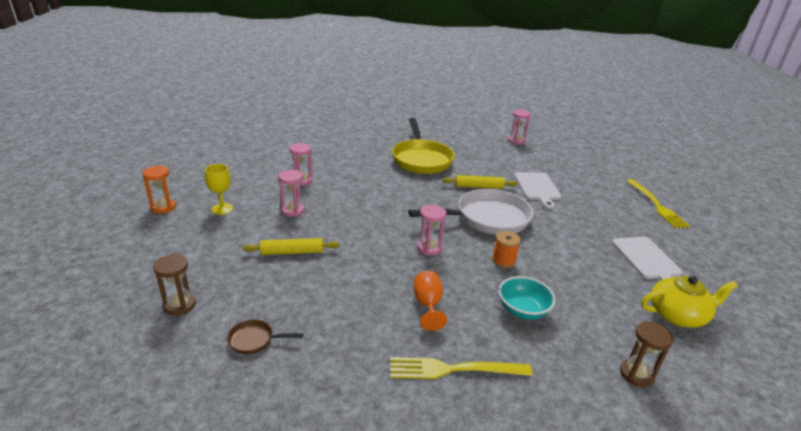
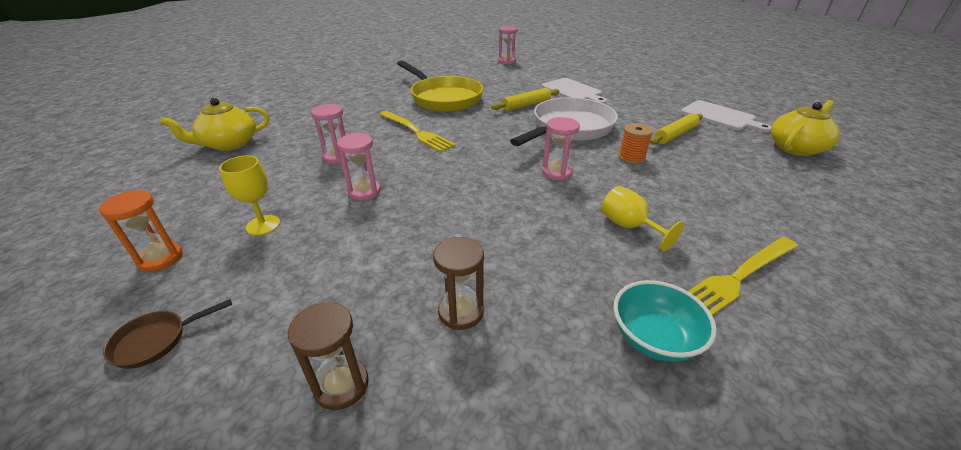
camera: 30 degrees left, 5 degrees up
(252, 149) = (229, 144): none -> yellow teapot
(254, 340) = (508, 371): brown pan -> brown pan (156, 341)
(292, 252) = (420, 237): yellow rolling pin -> yellow rolling pin (675, 135)
(427, 305) = (629, 226): orange goblet -> yellow goblet
(522, 310) = (705, 193): turquoise bowl -> turquoise bowl (654, 338)
(636, 374) = (845, 205): brown hourglass -> brown hourglass (461, 312)
(656, 205) = (668, 77): yellow fork -> yellow fork (416, 132)

